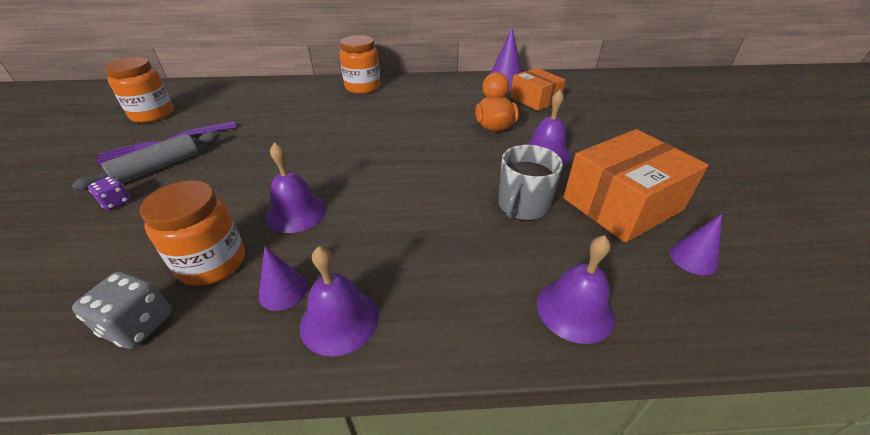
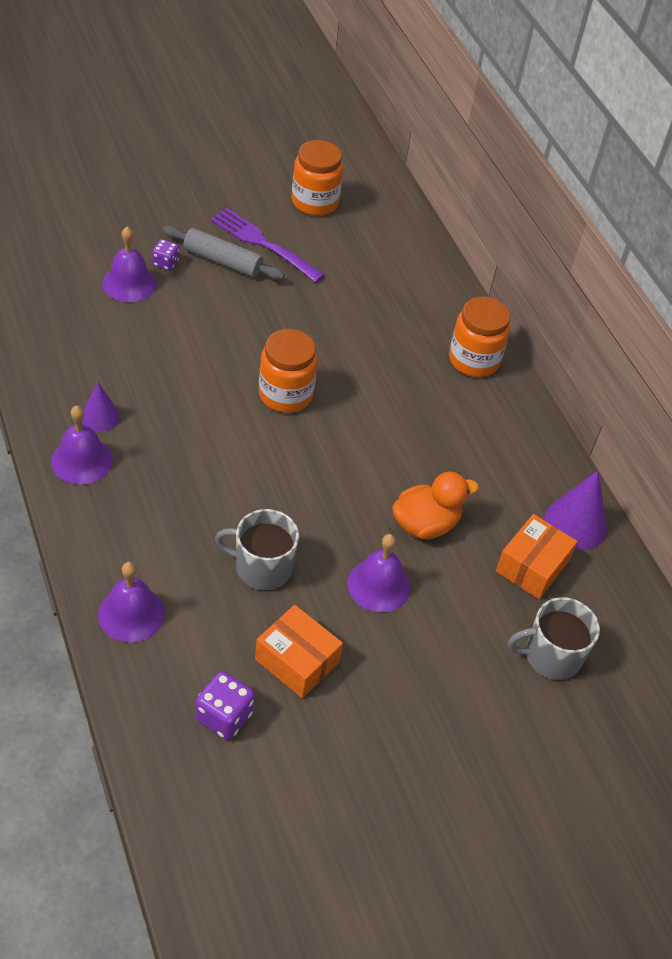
camera: 65 degrees right, 10 degrees up
(139, 325) = (50, 351): grey dice -> none
(212, 263) = (116, 361): orange jar -> orange jar (285, 394)
(296, 212) = (192, 389): purple bell -> purple bell (129, 283)
(602, 106) = (551, 656): none -> grey mug
(622, 204) = (297, 661): orange box -> orange box, size x0.63
(693, 258) = (224, 716): purple cone -> purple dice

